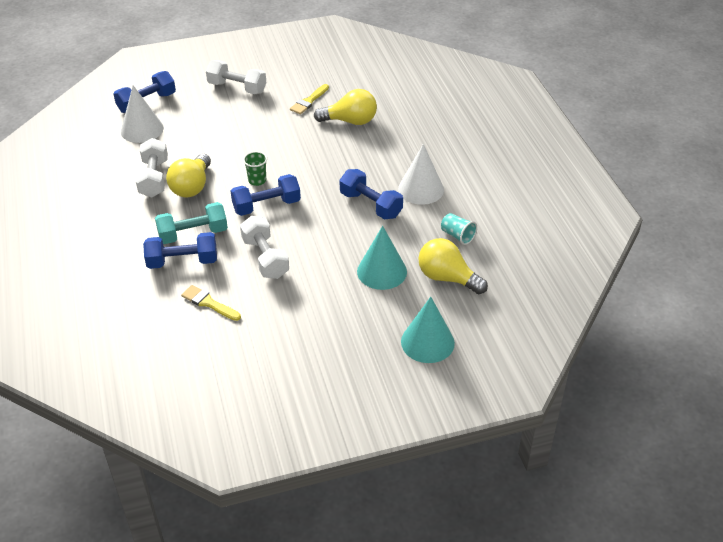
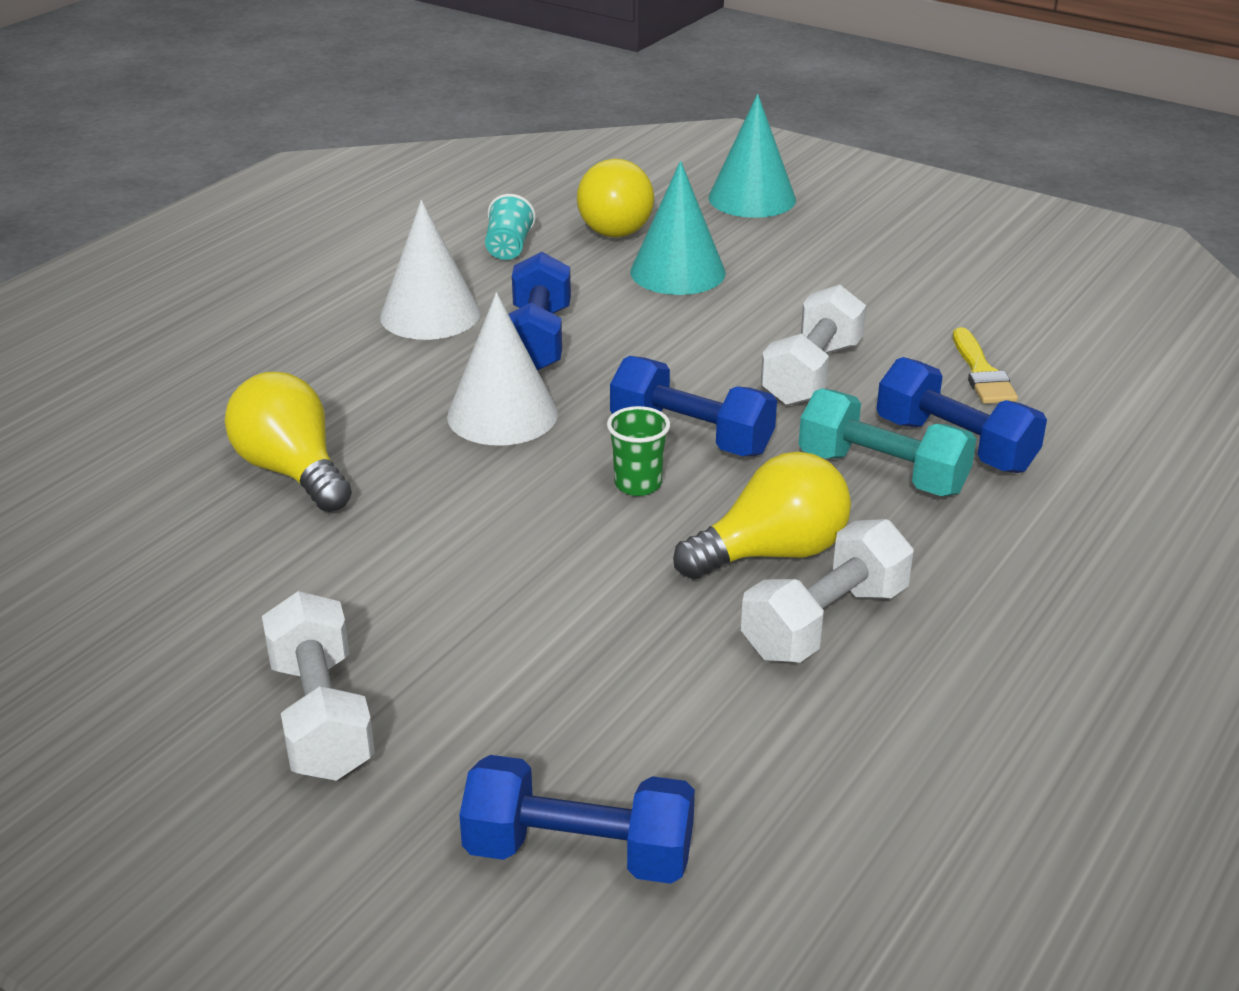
camera: 130 degrees left, 10 degrees down
(142, 129) = (698, 772): white cone -> white cone (502, 415)
(309, 101) = (266, 564): yellow brush -> none

